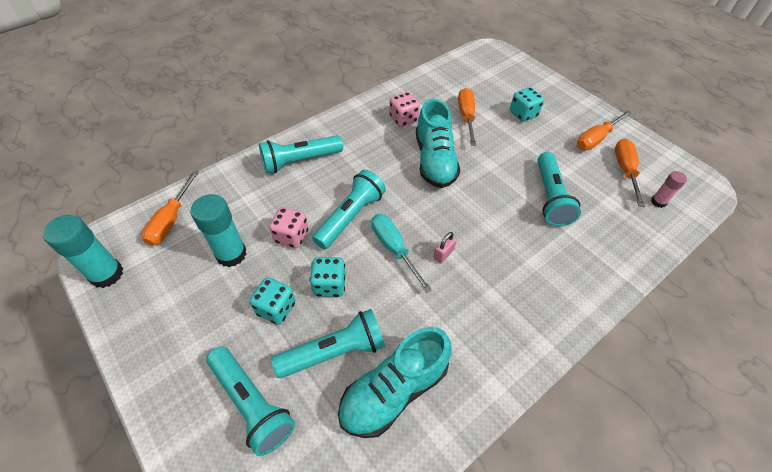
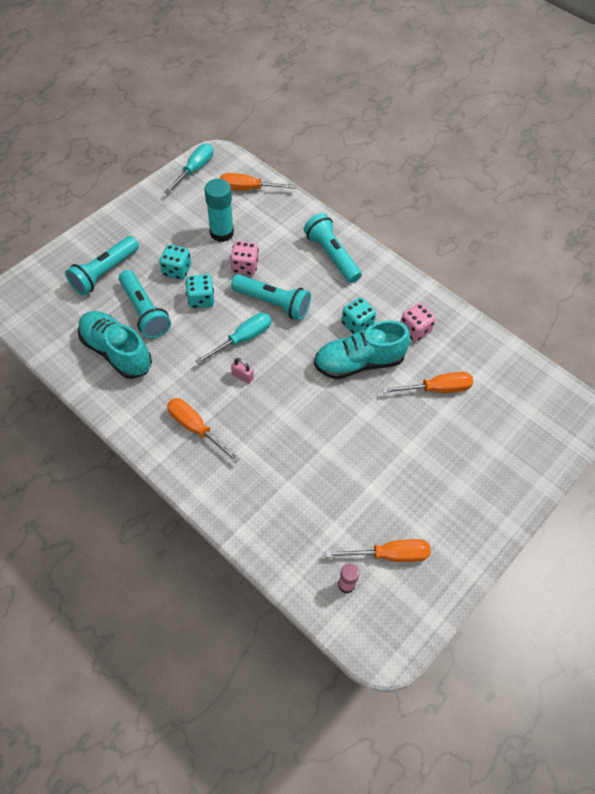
camera: 80 degrees right, 5 degrees up
(107, 274) = (195, 169): turquoise glue stick -> turquoise screwdriver
(523, 114) = (460, 448): turquoise dice -> turquoise dice (357, 324)
(550, 197) = (330, 470): turquoise flashlight -> none
(596, 139) = (438, 528): orange screwdriver -> orange screwdriver (195, 428)

